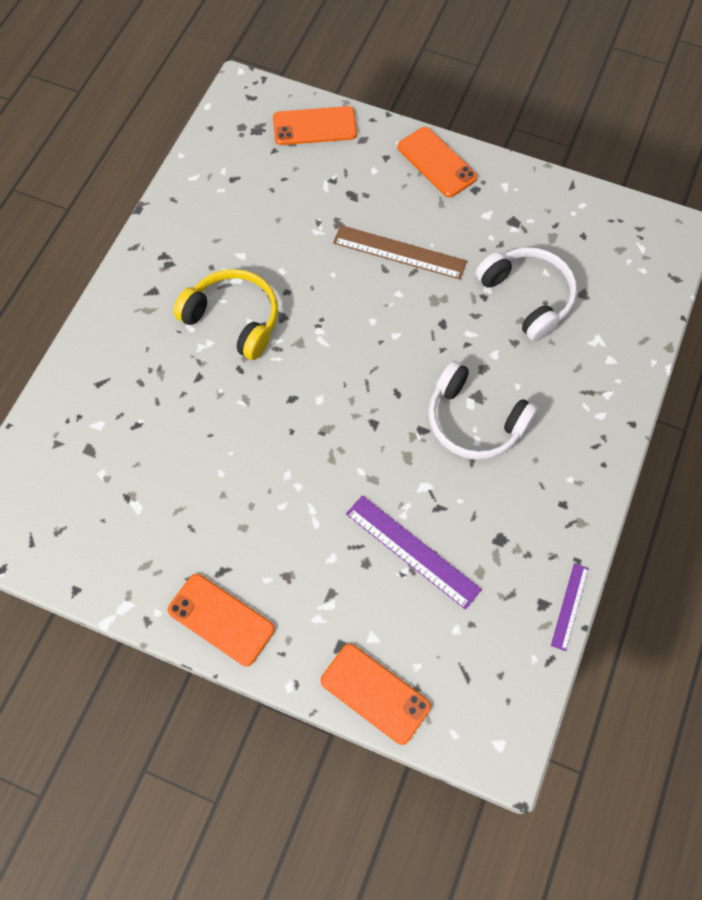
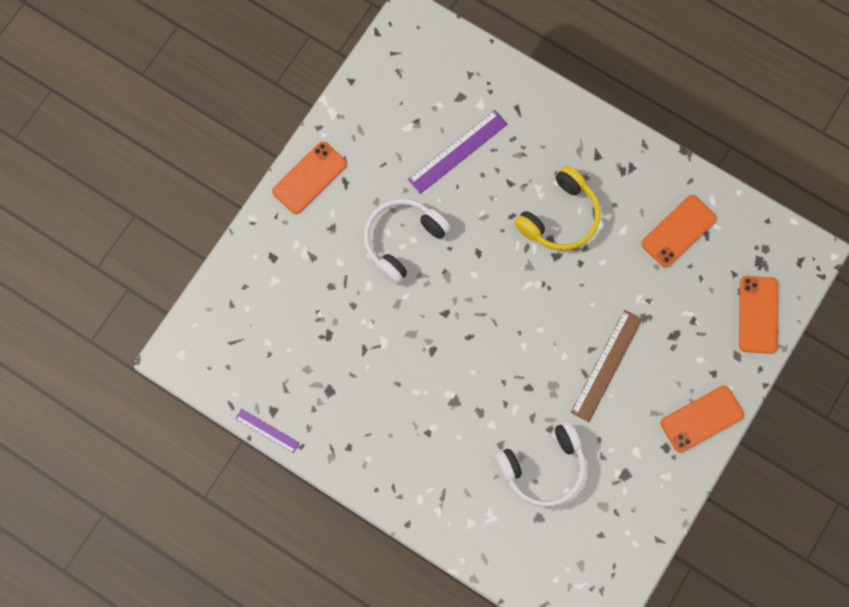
camera: 100 degrees right, 10 degrees up
(375, 693) = (234, 276): orange phone -> orange phone (678, 231)
(412, 551) = (333, 322): purple ruler -> purple ruler (457, 151)
(474, 421) = (432, 393): white headphones -> white headphones (402, 240)

